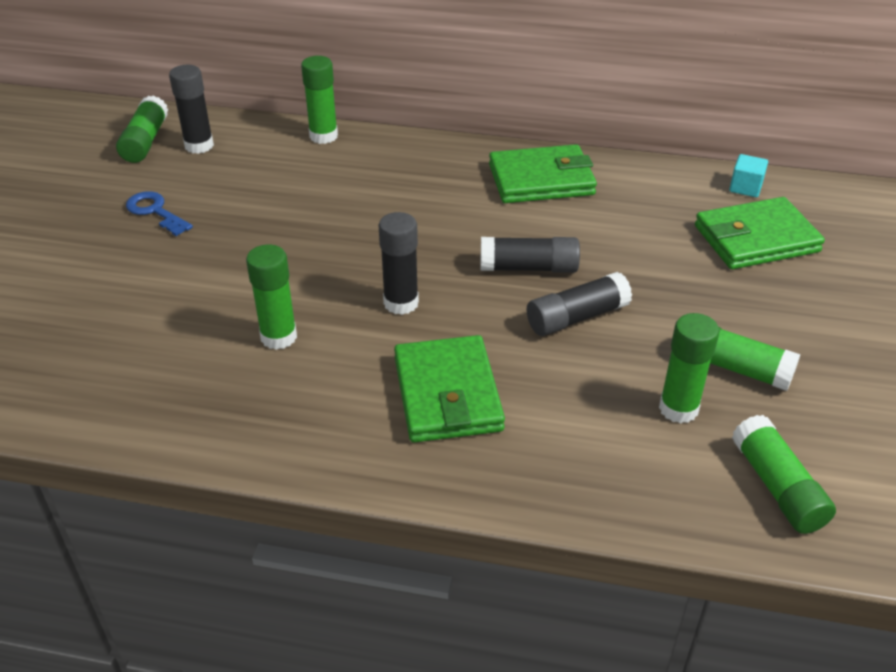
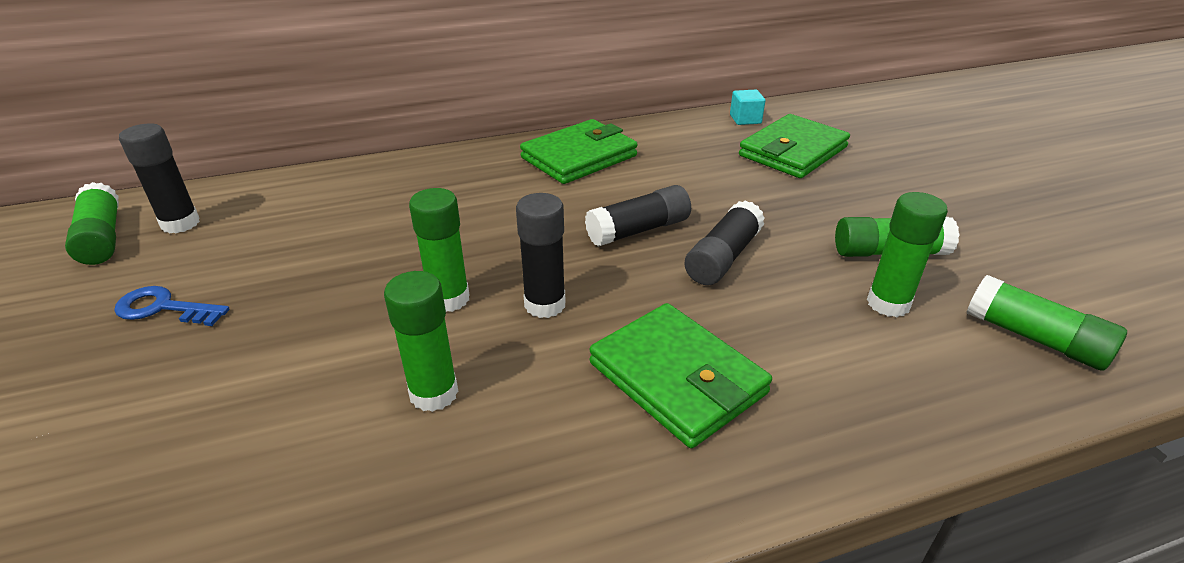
camera: 30 degrees left, 5 degrees down
(323, 136) = (329, 177): green glue stick -> green glue stick (449, 299)

